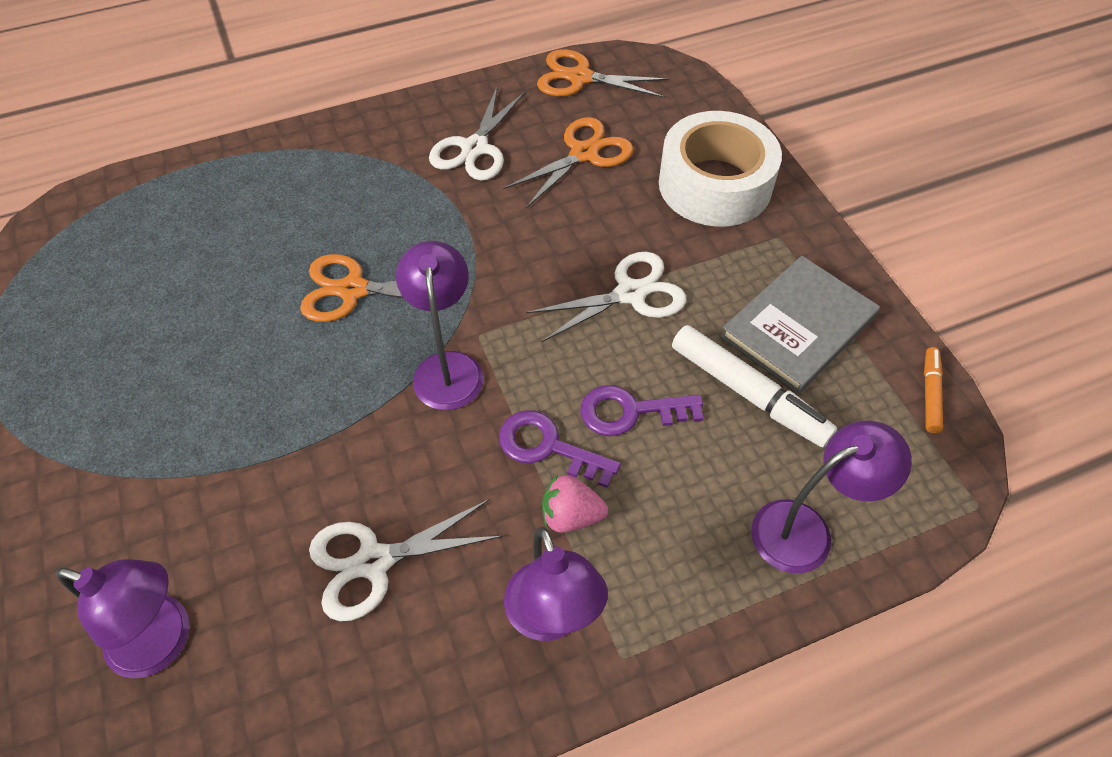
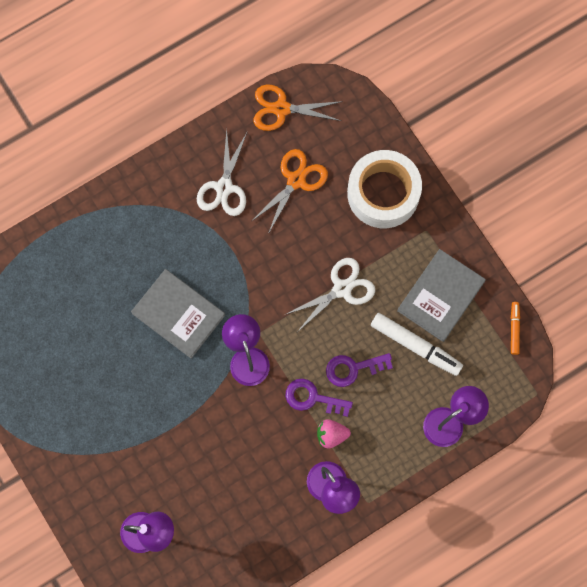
camera: 10 degrees left, 20 degrees up
(353, 290) = (178, 314): orange scissors -> grey book
(374, 561) = (238, 477): white scissors -> none

